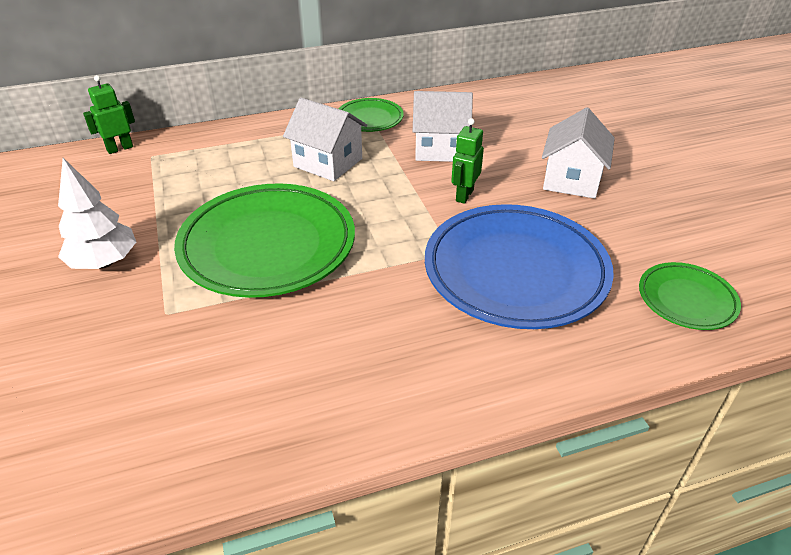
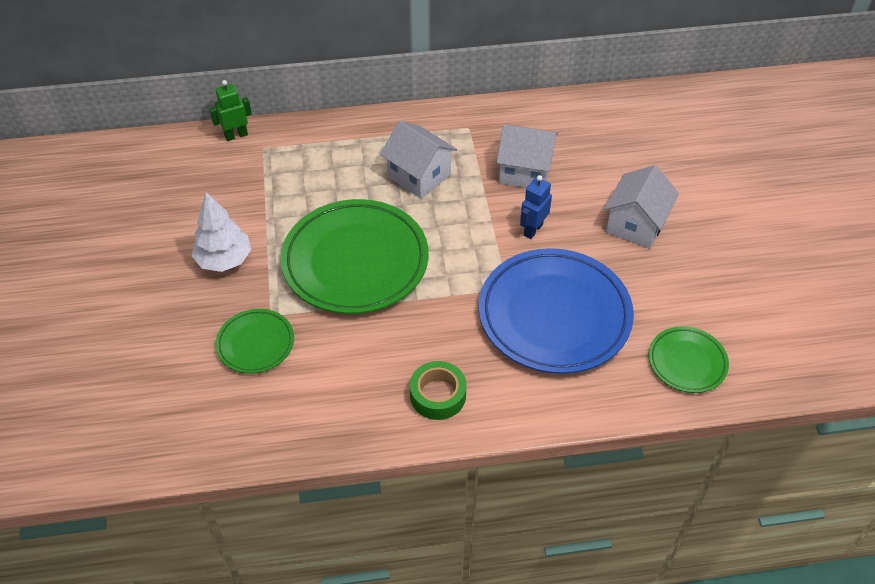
camera: 10 degrees right, 10 degrees up
(370, 119) = (467, 125): green plate -> green plate (255, 344)
(397, 377) = (438, 395): none -> green tape
(464, 195) = (533, 229): green robot -> blue robot

